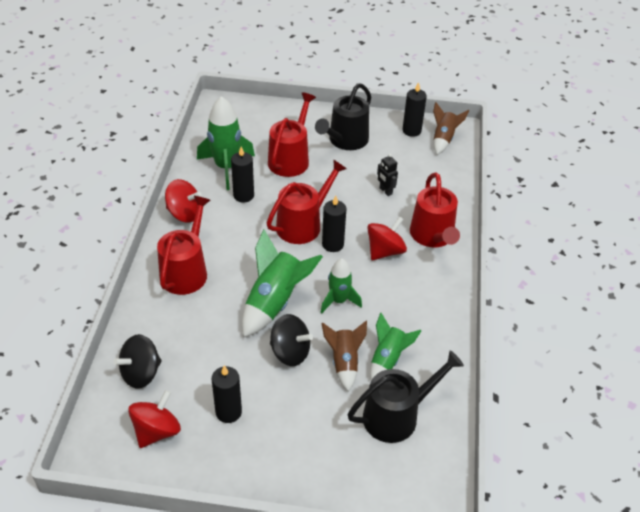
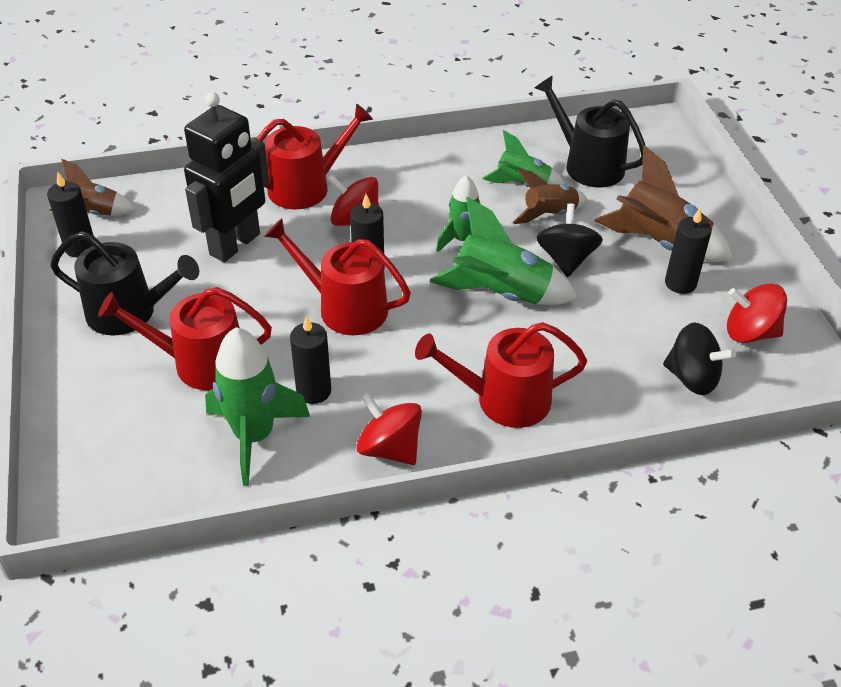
camera: 110 degrees left, 0 degrees up
(184, 213) = (389, 448): red spinning top -> red spinning top turned 45 degrees counterclockwise
(278, 421) = (660, 243): none -> brown rocket
(385, 191) = (235, 245): black robot -> black robot, size x2.45

